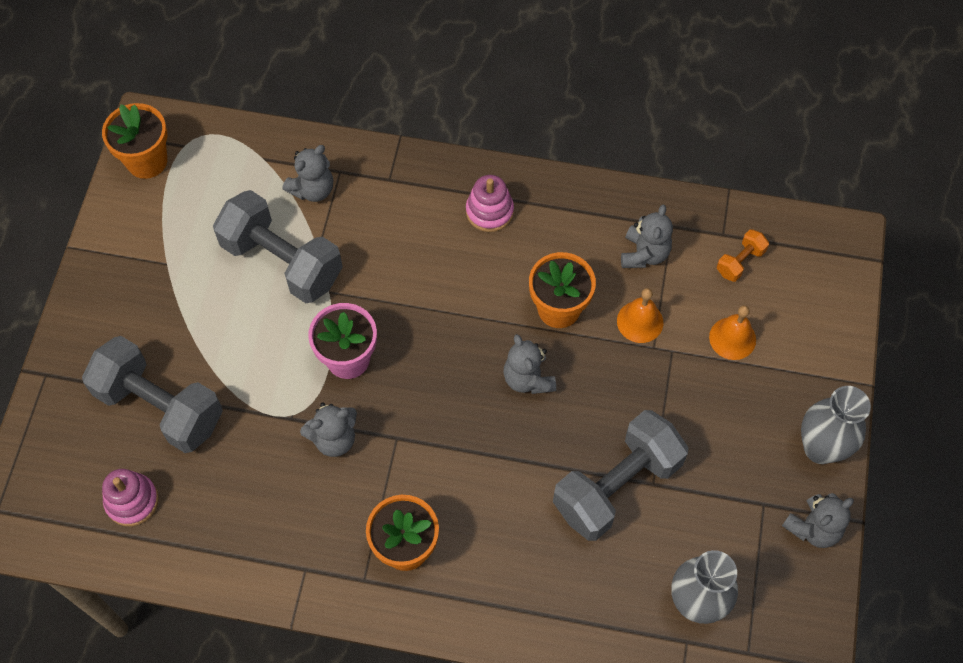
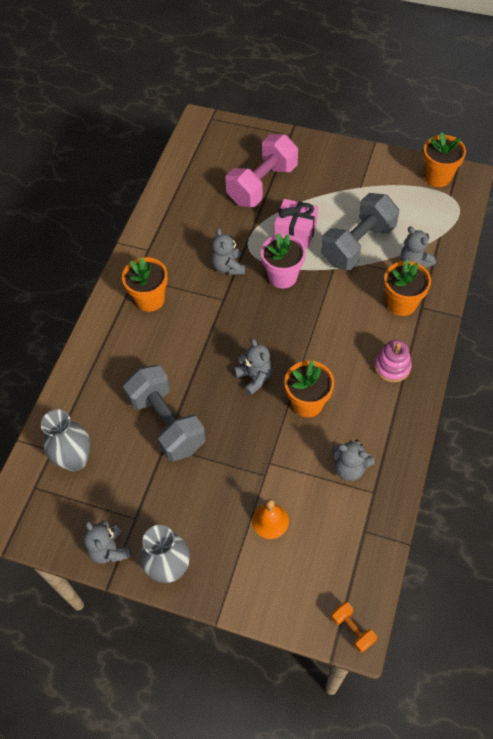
camera: 100 degrees right, 5 degrees down
(132, 501) = (205, 173): pink stacking toy -> none
(160, 407) = (262, 184): grey dumbbell -> pink dumbbell
(261, 348) = (295, 232): none -> pink gift
(385, 203) = (401, 303): none -> orange flower pot
(528, 378) = (254, 378): grey teddy bear -> grey teddy bear turned 75 degrees clockwise
(640, 321) = (291, 456): orange bell -> none
(740, 262) = (337, 539): orange dumbbell -> orange dumbbell (352, 629)

